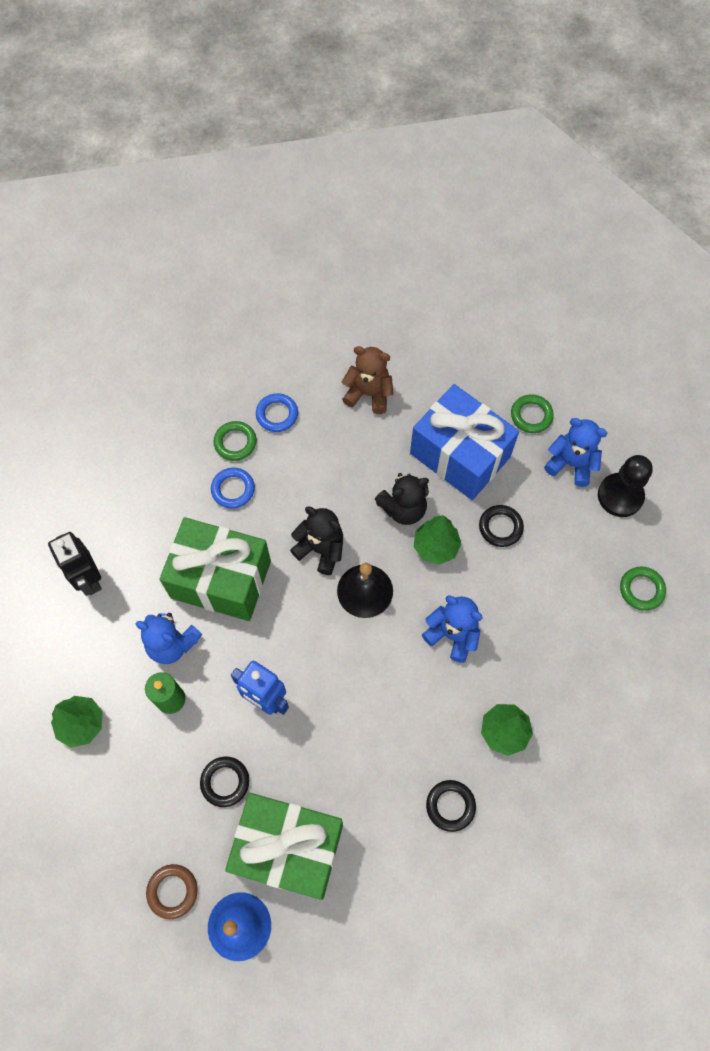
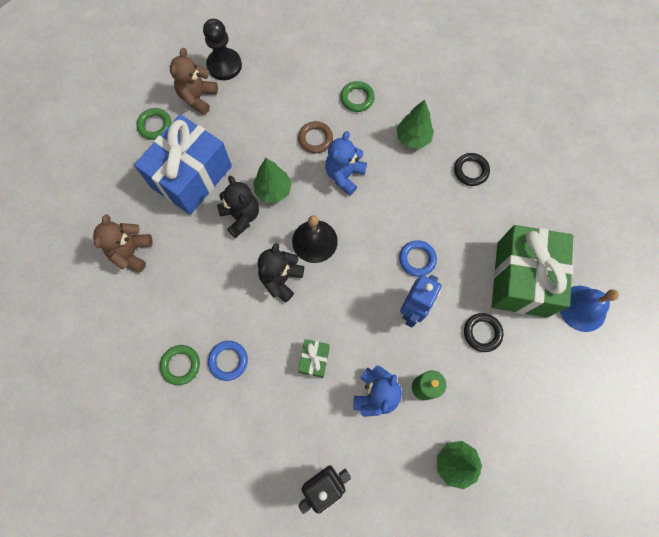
camera: 95 degrees left, 5 degrees up
(172, 891) = (570, 362): brown ring -> brown ring (315, 139)
(221, 579) = (314, 360): green gift -> green gift, size x0.42
(277, 414) = (151, 330): blue ring -> blue ring (417, 259)
(500, 527) = (254, 145): black ring -> none
(571, 464) = (198, 97): blue teddy bear -> brown teddy bear
(641, 589) = (298, 53): green ring -> green ring (357, 98)

